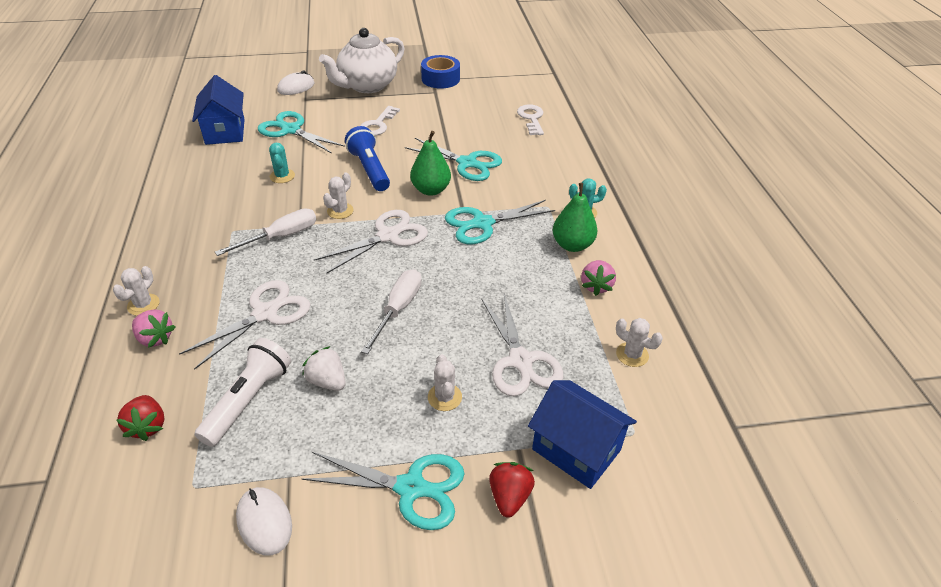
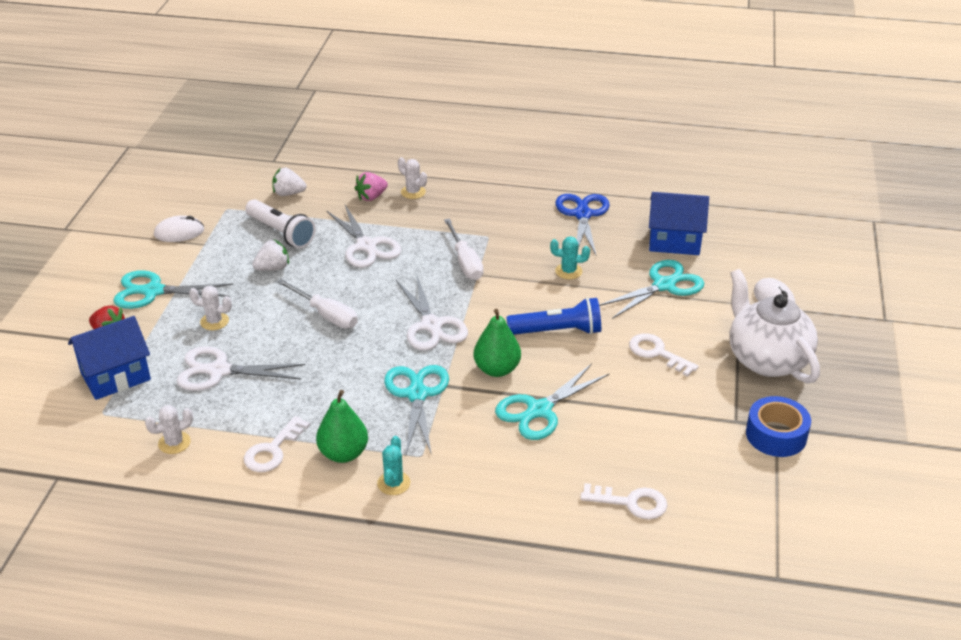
camera: 110 degrees right, 5 degrees down
(148, 426) = (288, 193): red strawberry -> white strawberry
(186, 182) = (582, 215): none -> blue scissors
(340, 211) = (488, 301): white cactus -> none
(410, 488) = (153, 291): turquoise scissors -> turquoise scissors turned 60 degrees clockwise
(596, 286) = (272, 450): pink strawberry -> white key

